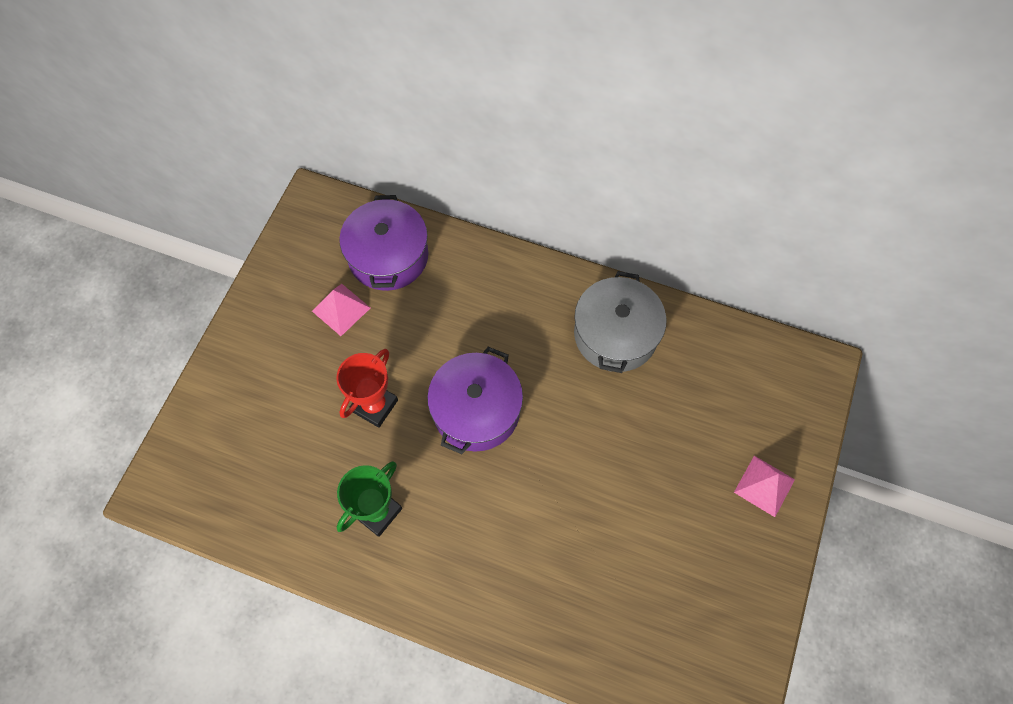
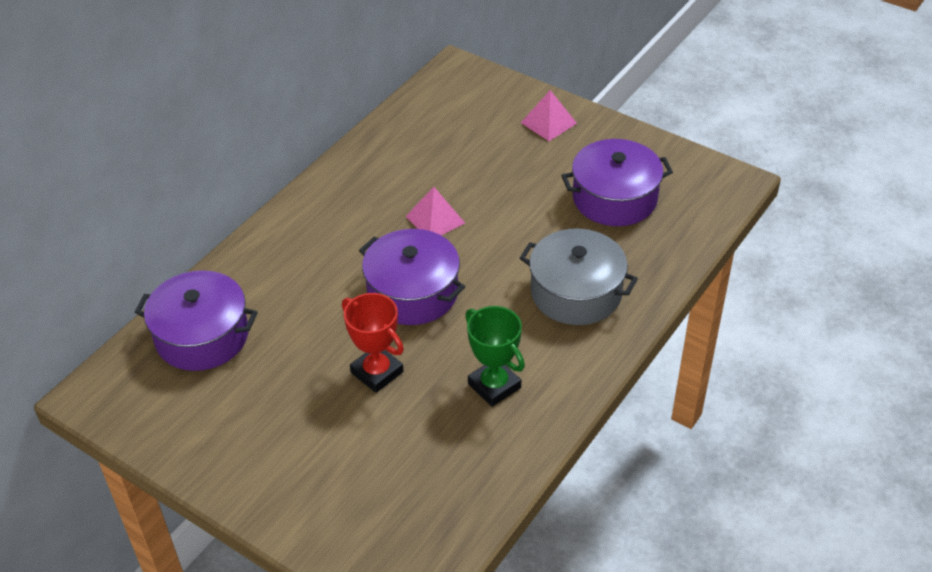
camera: 75 degrees left, 20 degrees down
(341, 309) = (249, 386): pink pyramid -> pink pyramid (435, 219)
(615, 334) = (373, 181): grey pot -> grey pot (576, 292)
(663, 581) = (614, 198): none -> purple pot

